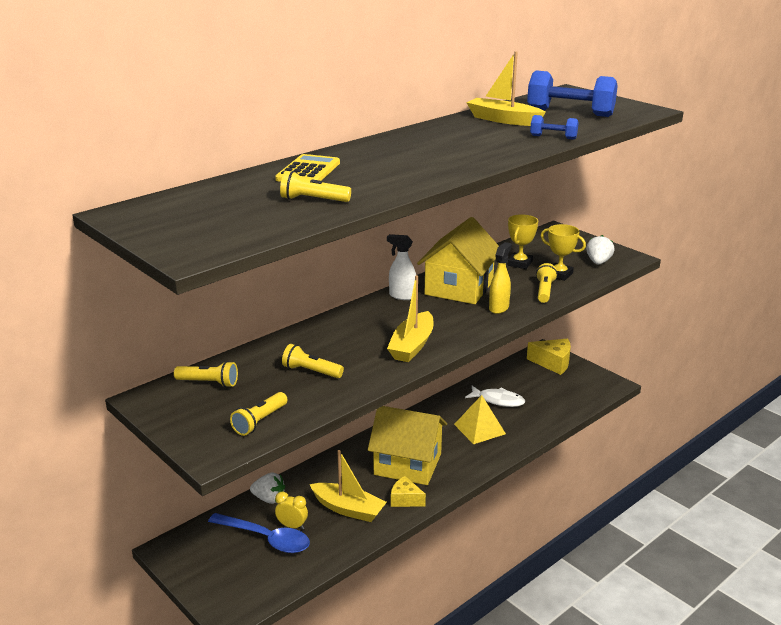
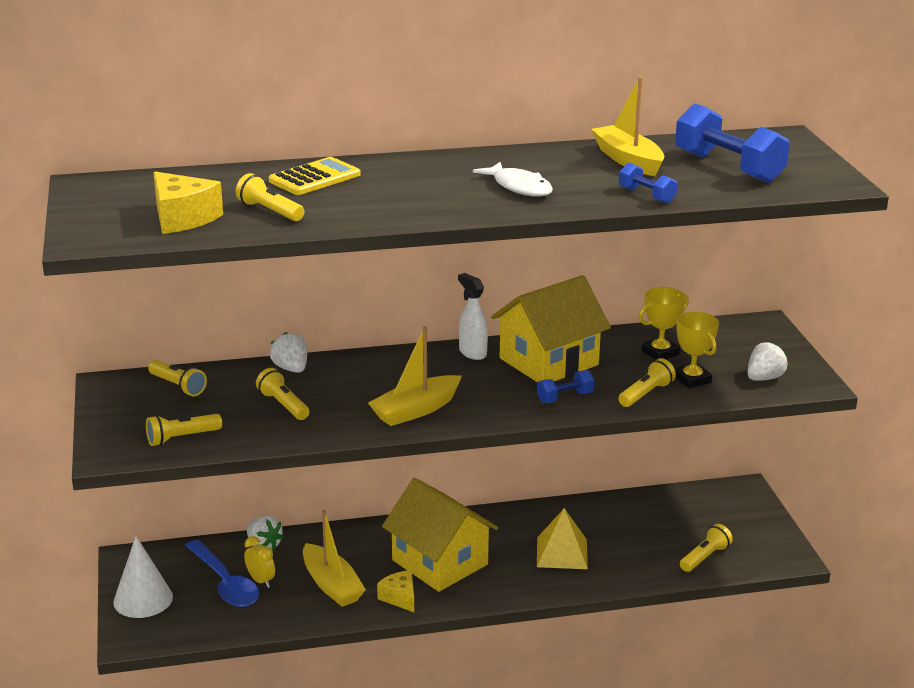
camera: 30 degrees right, 0 degrees up
(211, 577) = (143, 599): none -> white cone
(284, 343) = (291, 369): none -> white strawberry
(498, 400) = (619, 528): white fish -> white fish (519, 187)
(499, 308) = (565, 397): yellow spray bottle -> blue dumbbell
(553, 363) = (739, 507): yellow cheese -> yellow cheese (182, 218)
(566, 401) = (705, 557): none -> yellow flashlight

